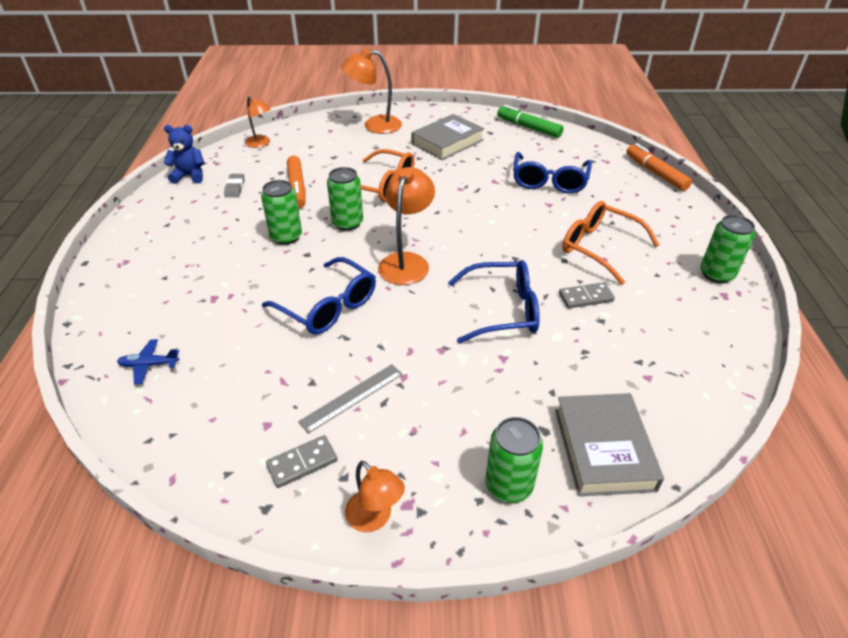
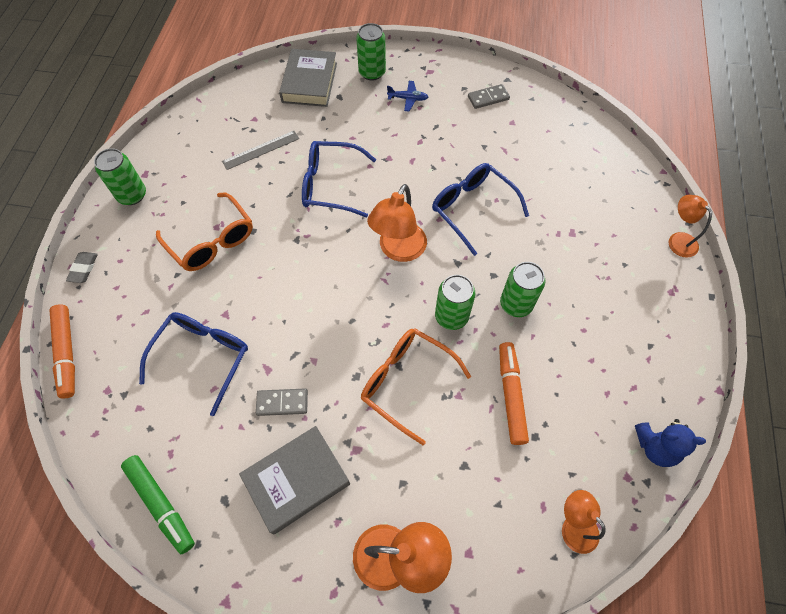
camera: 170 degrees left, 20 degrees up
(149, 365) = (604, 175): blue plane -> blue plane (408, 99)
(235, 188) = (589, 408): grey eraser -> grey eraser (83, 269)
(352, 397) = (457, 132): grey ruler -> grey ruler (261, 150)
(375, 518) = (448, 67): orange lamp -> orange lamp (678, 240)
(585, 297) = (257, 188): grey domino -> grey domino (282, 403)

